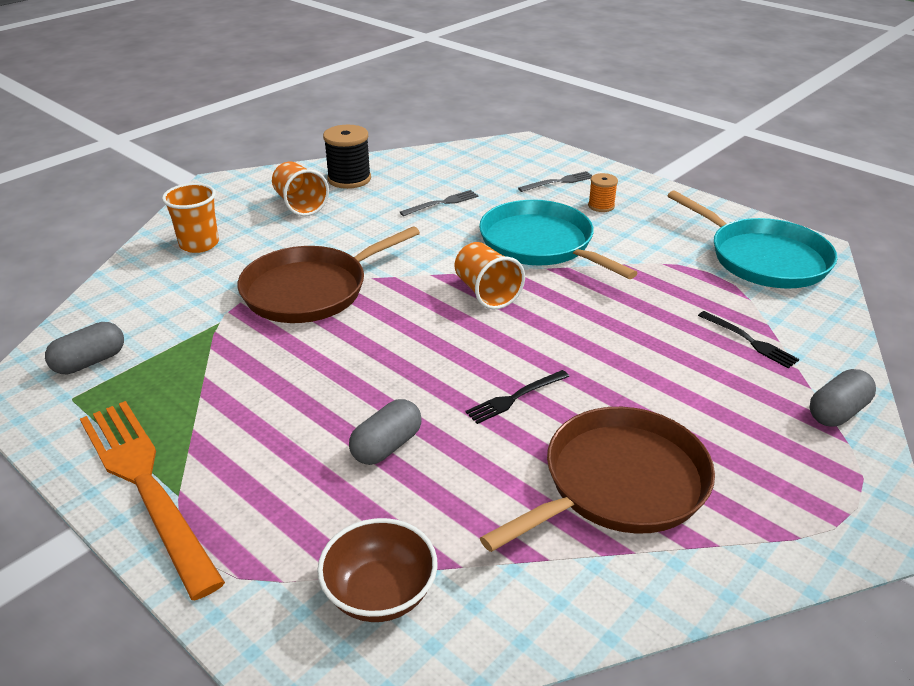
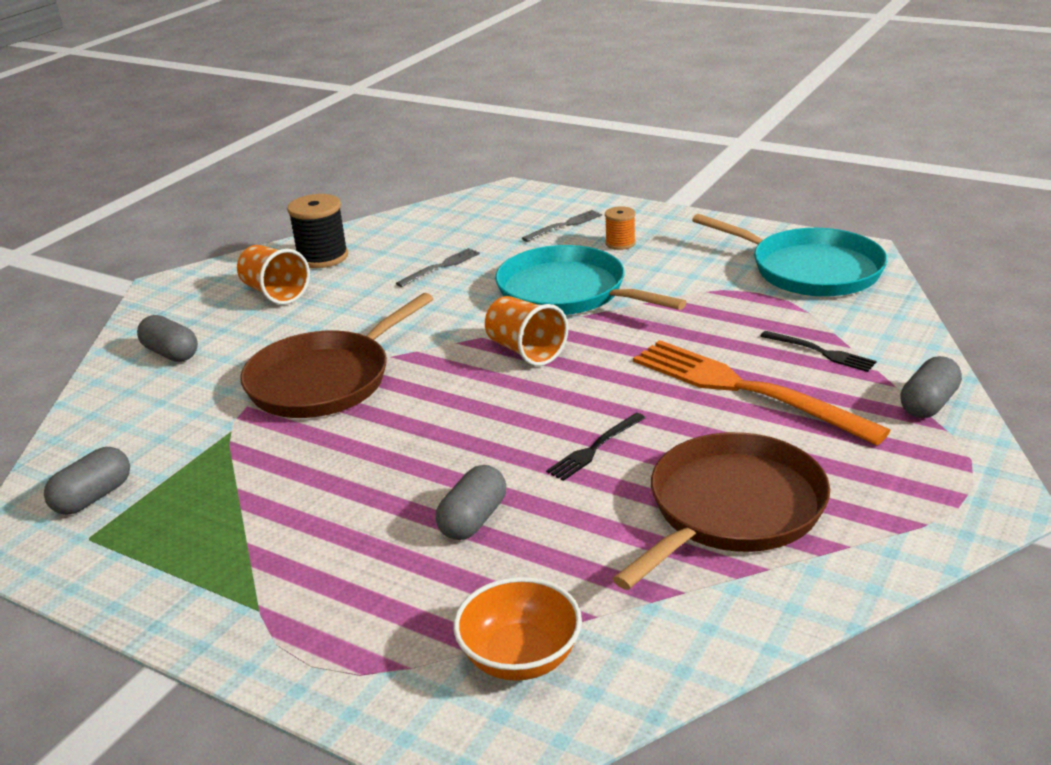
camera: 10 degrees left, 5 degrees down
(146, 485) = (217, 607): orange fork -> orange fork (745, 389)
(199, 244) = (171, 353): orange cup -> grey capsule
(380, 593) = (520, 657): brown bowl -> orange bowl

